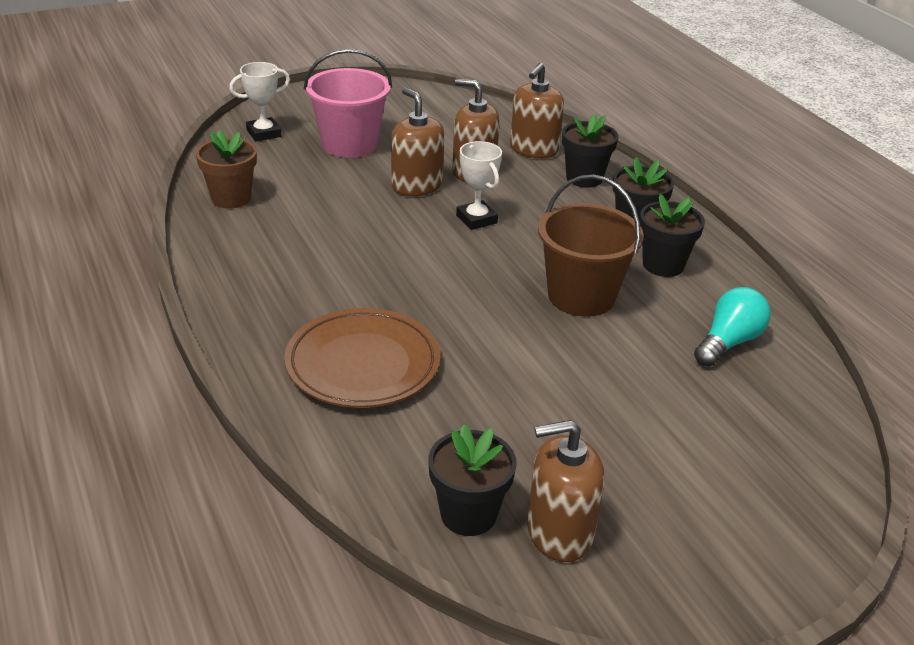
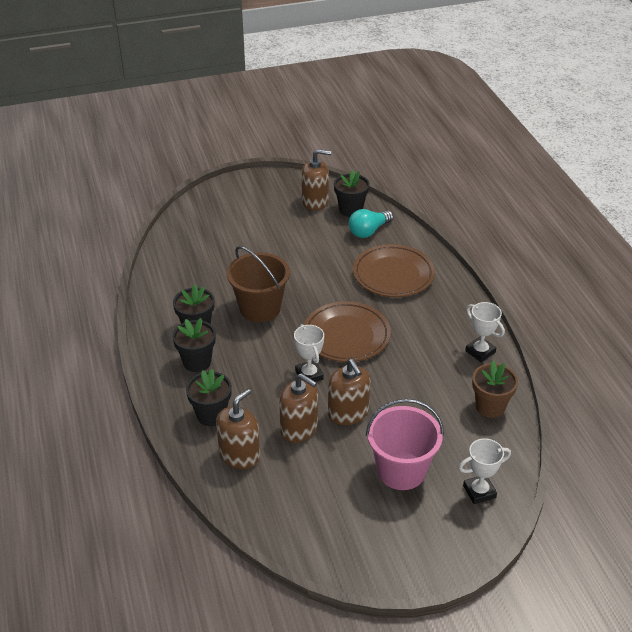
camera: 170 degrees left, 5 degrees up
(228, 256) = (480, 352): none -> white trophy
(433, 266) = (346, 335): none -> brown plate
(728, 342) = (190, 275): turquoise light bulb -> turquoise light bulb (369, 231)

